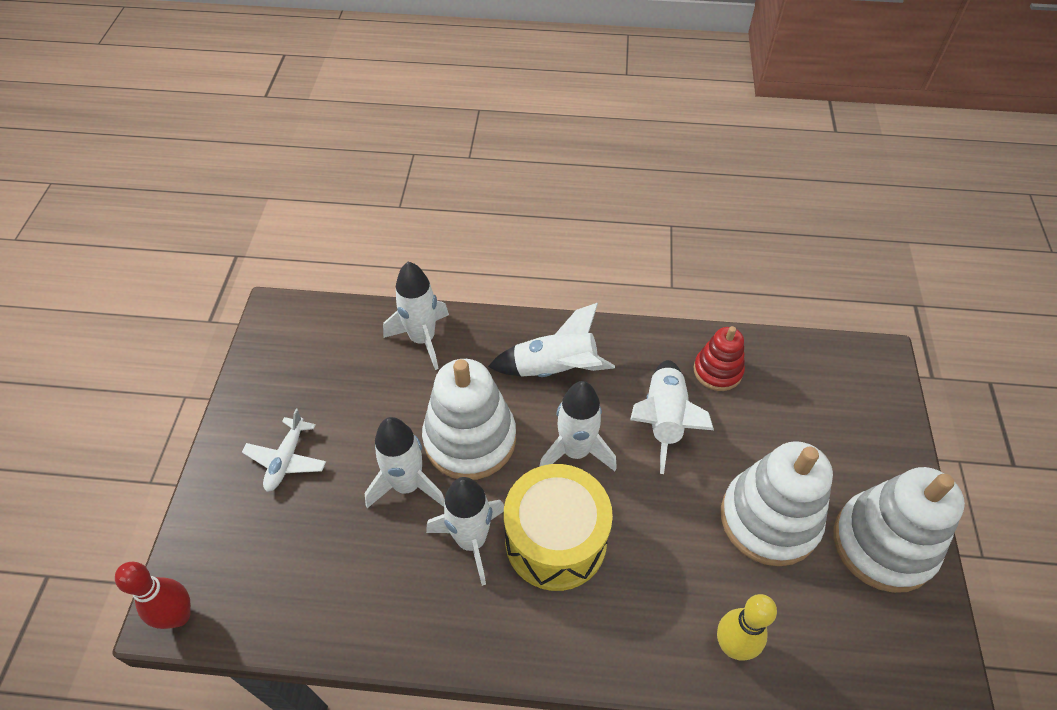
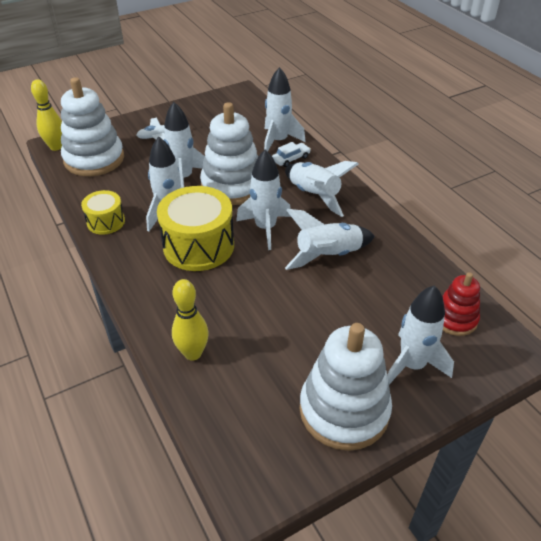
camera: 55 degrees right, 10 degrees down
(179, 616) = (56, 147): red bowling pin -> yellow bowling pin
(424, 629) = (106, 222): none -> yellow drum
(468, 348) = (291, 159): none -> white car
(717, 371) = (396, 265): red stacking toy -> red stacking toy (455, 319)
(769, 519) = (303, 336): white stacking toy -> white stacking toy (94, 159)
(856, 449) = (412, 365): none -> white rocket

